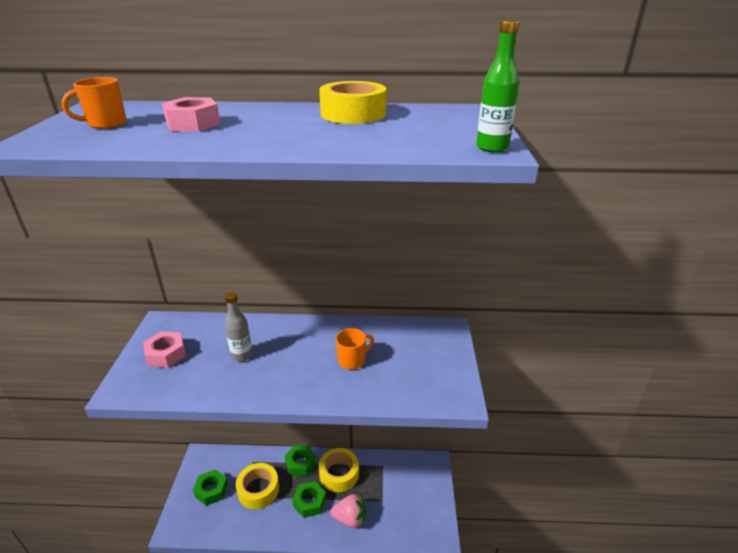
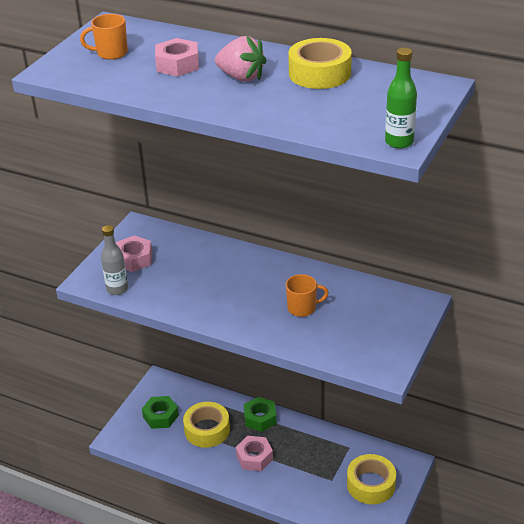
camera: 25 degrees right, 5 degrees up
(242, 355) = (201, 277): grey bottle -> grey bottle (117, 289)
(309, 502) = (254, 457): green nut -> pink nut
(339, 474) = (297, 441): yellow tape -> yellow tape (371, 484)
(350, 519) = (290, 485): pink strawberry -> pink strawberry (241, 77)

